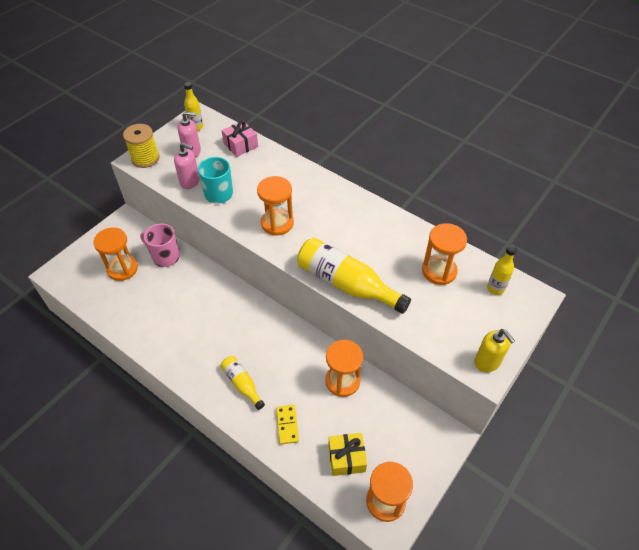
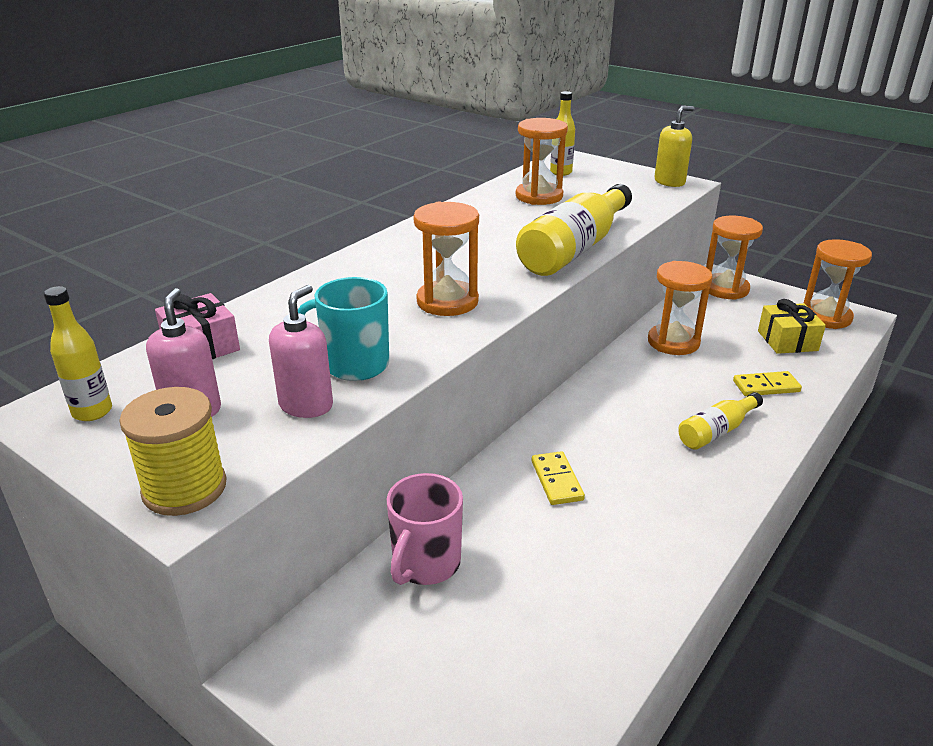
camera: 90 degrees left, 20 degrees down
(122, 269) = (463, 645): orange hourglass -> orange hourglass (725, 289)
(210, 304) = (557, 480): none -> yellow domino

